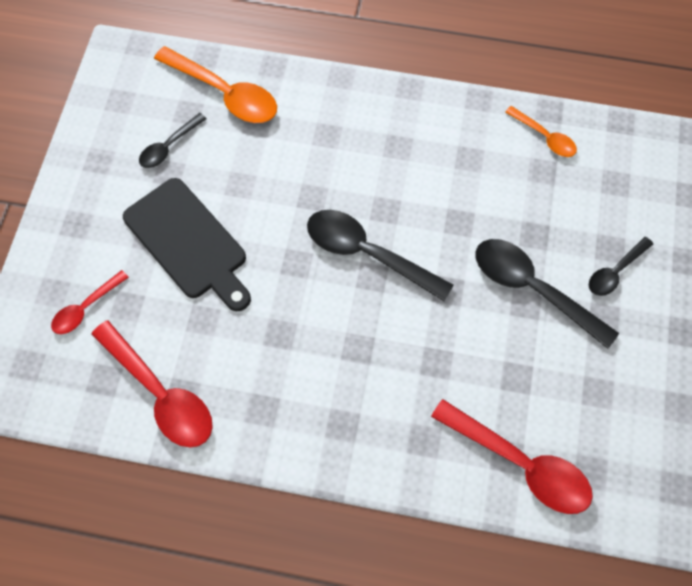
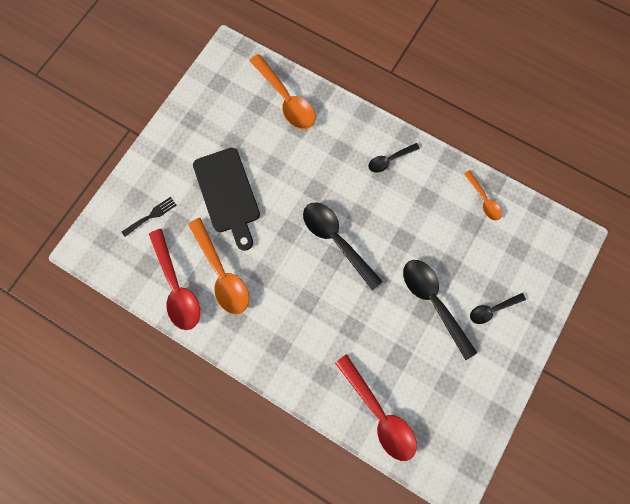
camera: 20 degrees right, 10 degrees up
(86, 308) = (151, 215): red spoon -> black fork
(169, 147) = (238, 125): black spoon -> black spoon (389, 160)
(221, 352) = (222, 273): none -> orange spoon

